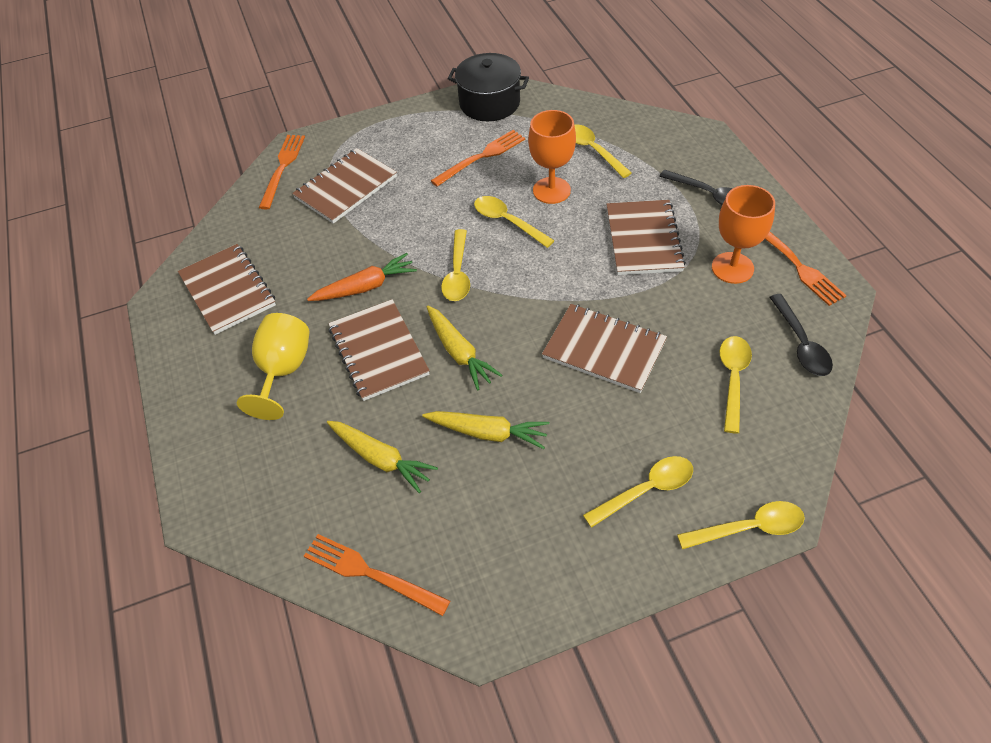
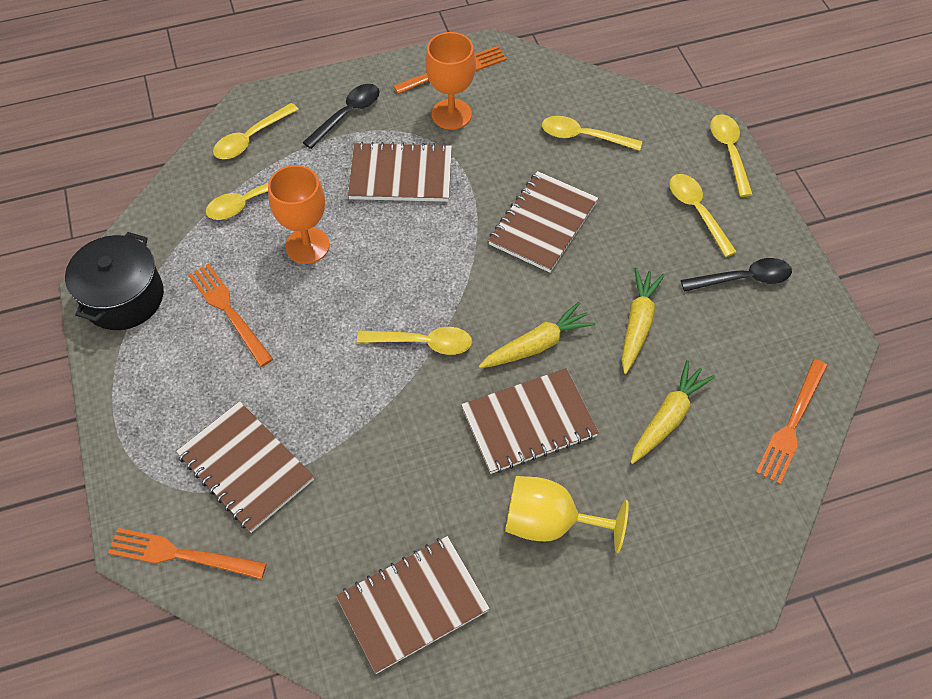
camera: 90 degrees left, 5 degrees up
(365, 287) = (430, 438): orange carrot -> none
(507, 222) = (349, 291): yellow spoon -> yellow spoon (251, 138)
(800, 343) = (547, 86): black spoon -> black spoon (743, 279)

